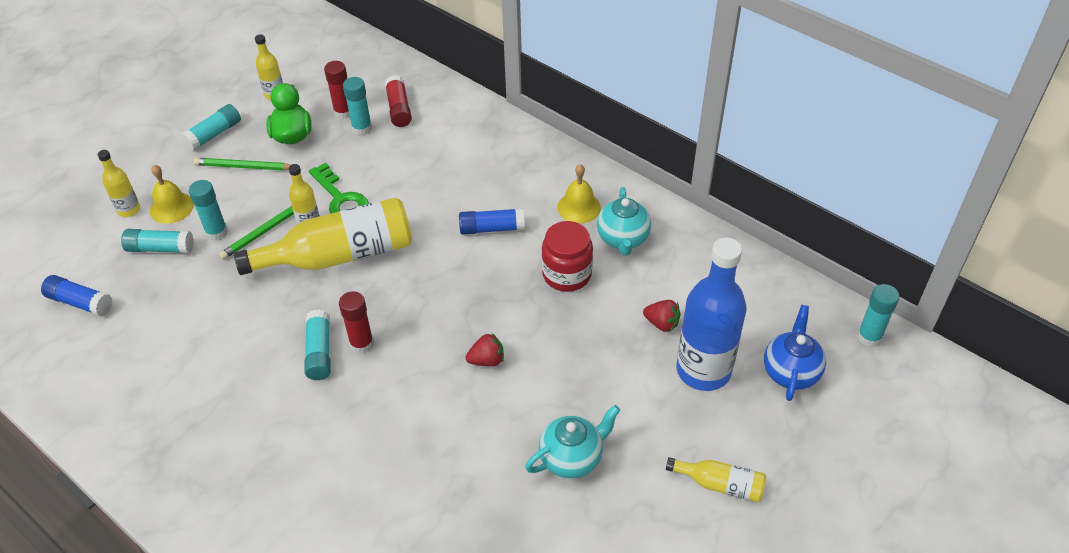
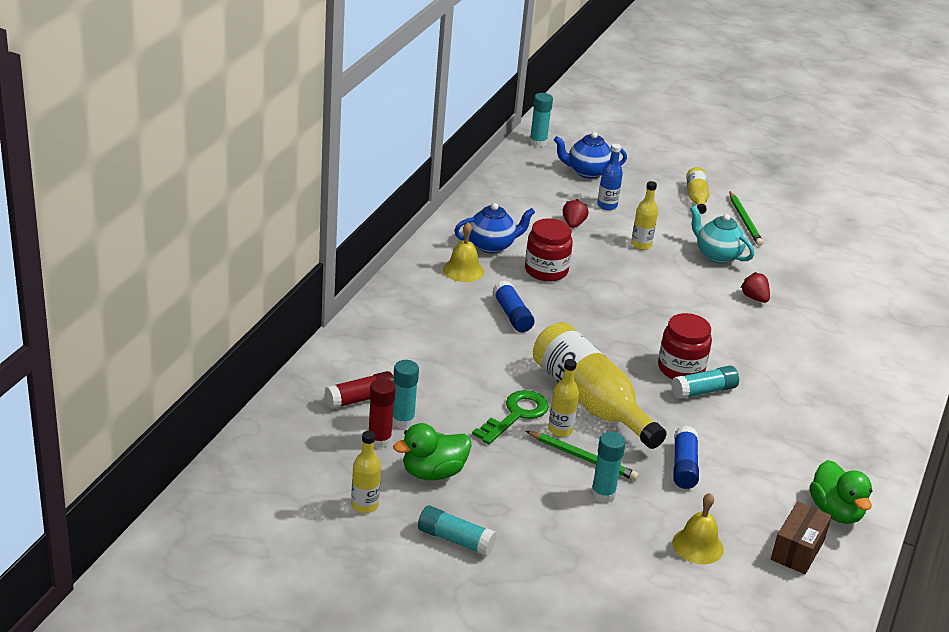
camera: 110 degrees left, 15 degrees down
(78, 349) = (797, 550): none -> brown box
(80, 302) = (746, 570): blue glue stick -> blue glue stick (684, 466)
(104, 400) = (835, 511): none -> green duck
(129, 210) = (605, 576): yellow bottle -> yellow bottle (641, 245)
(160, 248) = (646, 531): turquoise glue stick -> none
(171, 207) = (586, 540): yellow bell -> yellow bell (697, 545)
(244, 167) = (499, 498): green pencil -> green pencil (744, 221)
(361, 343) = (681, 369): red glue stick -> red jar
(487, 360) = (657, 301): red strawberry -> red strawberry (754, 298)
(622, 239) = (492, 246): turquoise teapot -> blue teapot
(703, 370) = (607, 205): blue bottle -> blue bottle, size x0.48

